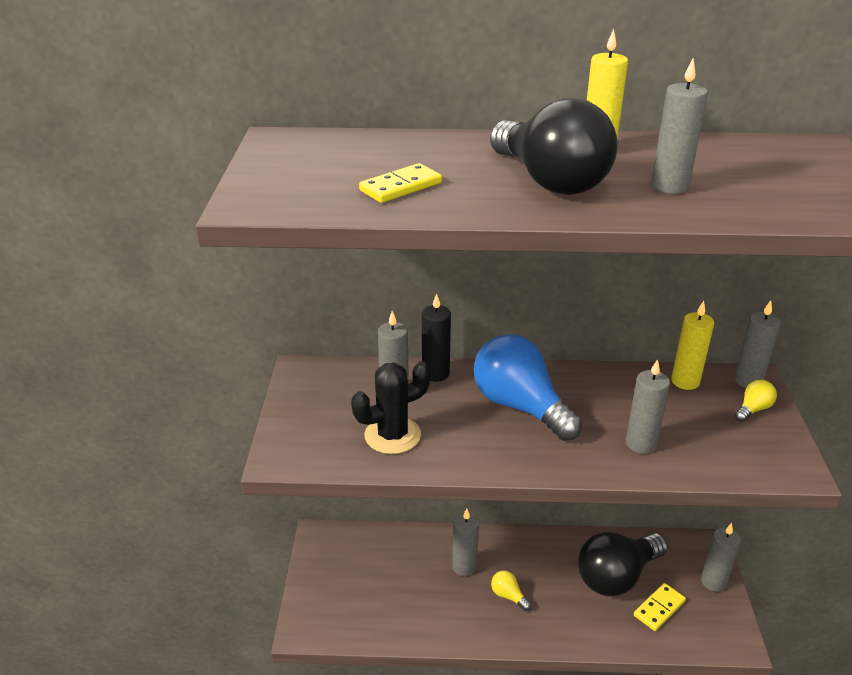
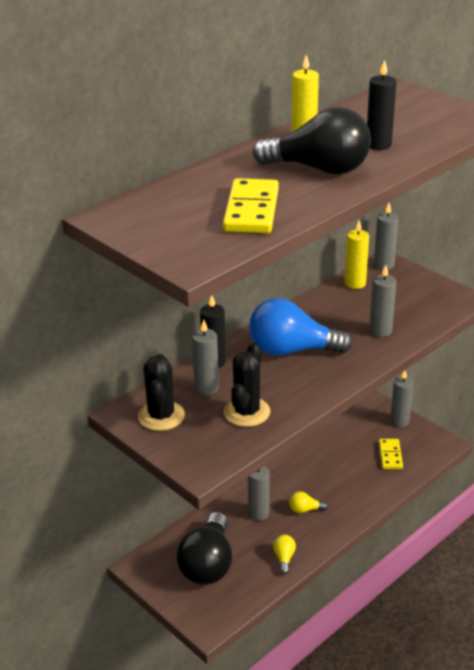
camera: 45 degrees left, 0 degrees up
(323, 391) = (161, 416): none -> black cactus
(400, 187) = (251, 210): yellow domino -> yellow domino, size x1.60
(616, 576) = (349, 454): black light bulb -> black light bulb (208, 564)
(669, 186) = (378, 145): grey candle -> black candle
(753, 409) = (406, 279): yellow light bulb -> yellow light bulb (284, 558)

